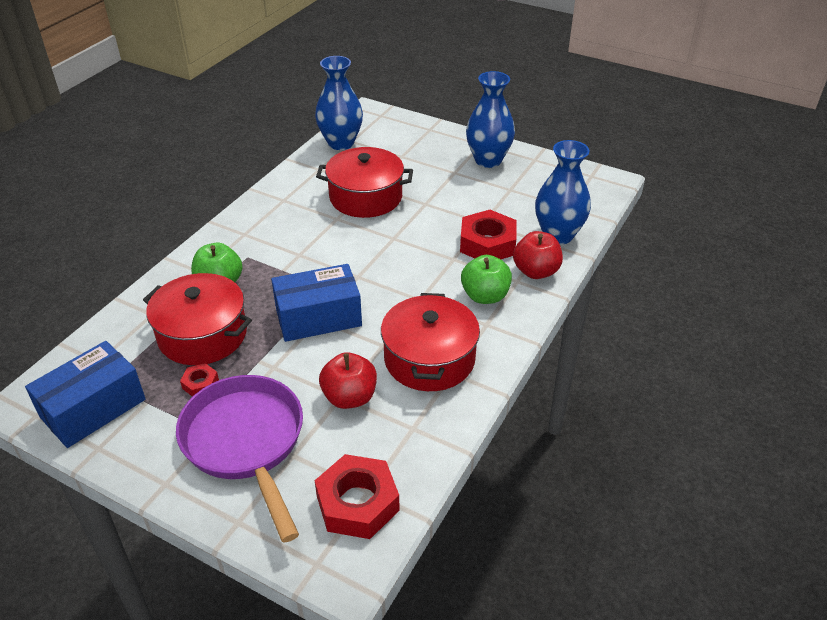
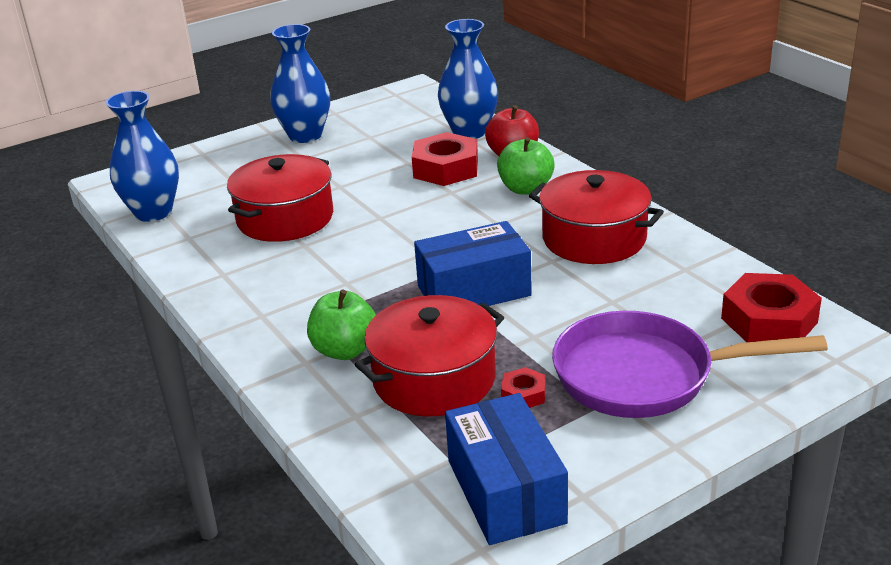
camera: 60 degrees left, 10 degrees down
(318, 317) = (474, 291): blue box -> blue box turned 60 degrees clockwise
(349, 397) = (618, 296): red apple -> none

